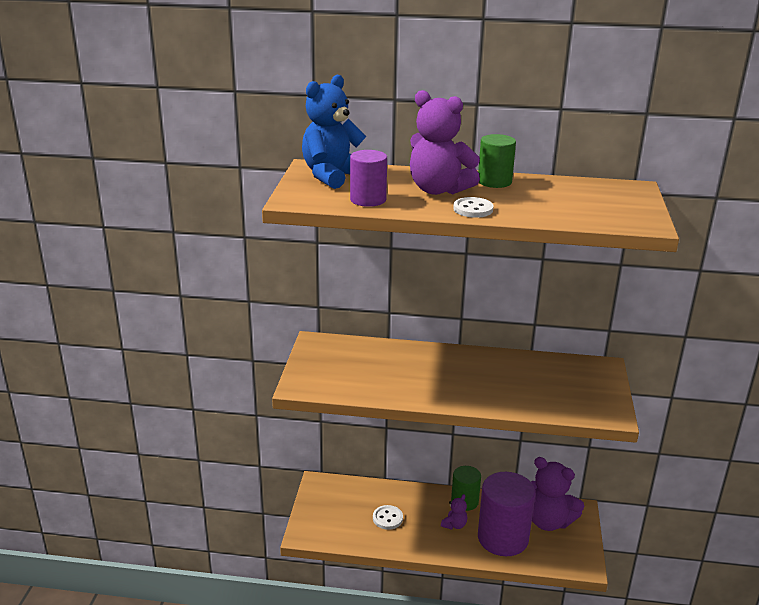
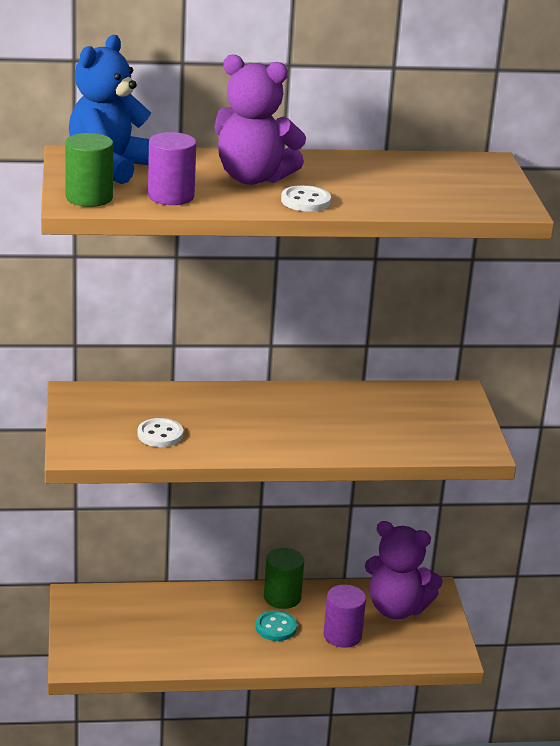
camera: 15 degrees left, 0 degrees up
(387, 518) = (184, 630): white button -> white button (160, 435)
(454, 525) = (276, 627): purple teddy bear -> turquoise button
(494, 181) = (318, 163): green cylinder -> green cylinder (89, 197)
(503, 538) = (342, 635): purple cylinder -> purple cylinder, size x0.57

